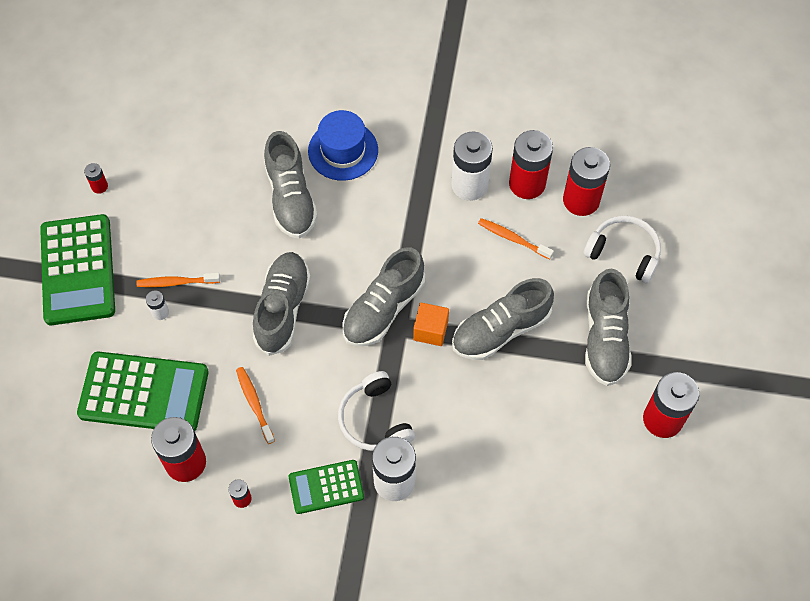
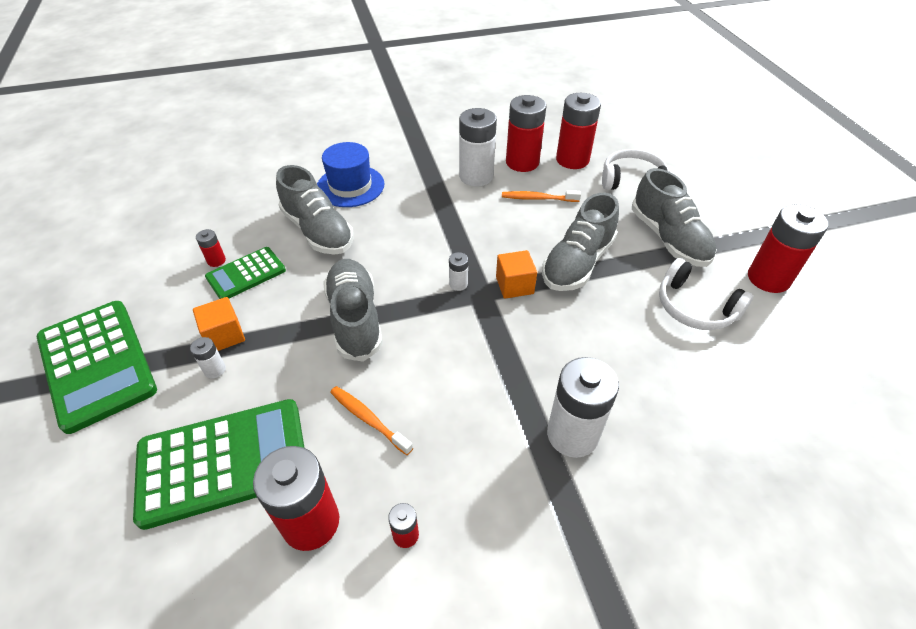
camera: 25 degrees left, 15 degrees down
(99, 186) = (105, 282): red battery -> red battery (216, 261)
(176, 282) = (224, 335): orange toothbrush -> orange cube
(326, 487) = (501, 474): green calculator -> green calculator (246, 274)
(375, 420) = (511, 382): white headphones -> white headphones (695, 307)
(383, 309) = (458, 284): grey shoe -> white battery

